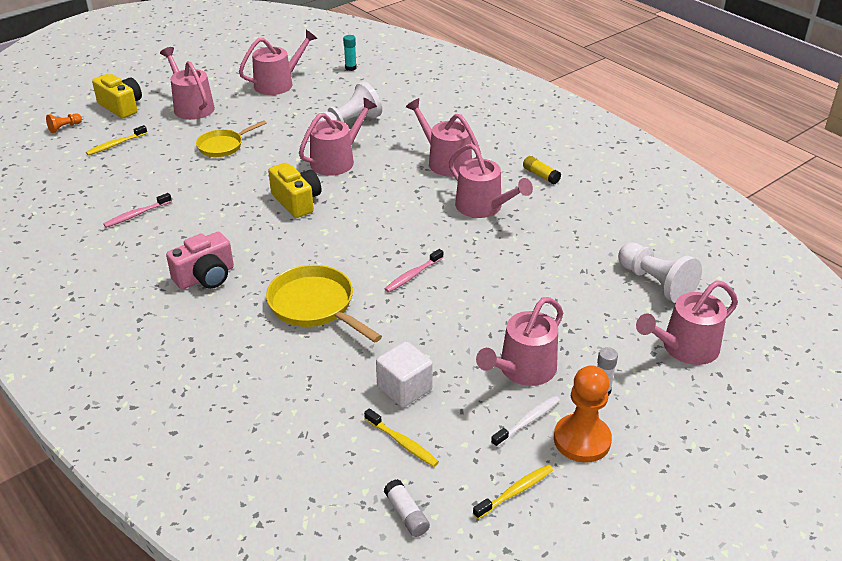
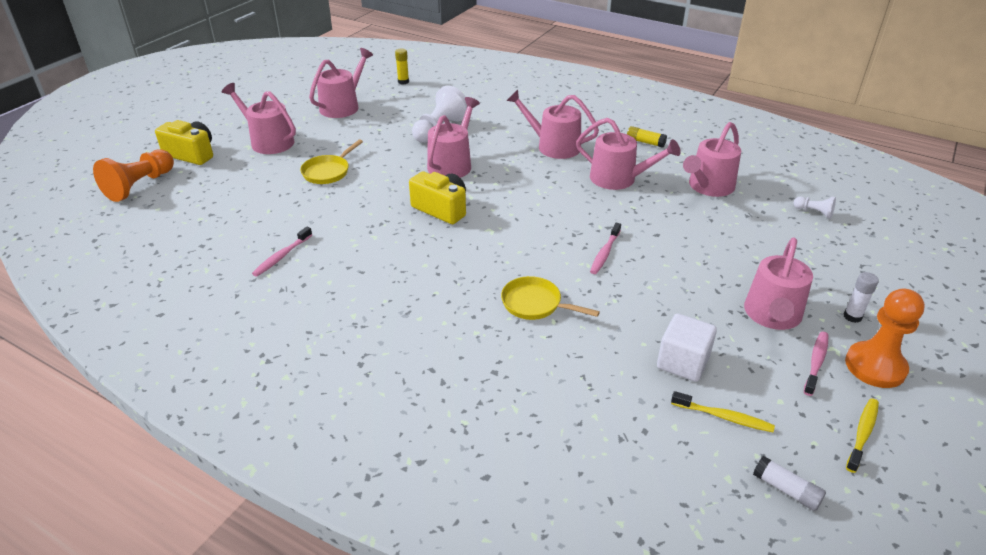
camera: 20 degrees left, 0 degrees up
(64, 128) = (140, 186): orange pawn -> orange pawn, size x2.05
(116, 144) = (210, 191): yellow toothbrush -> none
(205, 277) = (402, 302): pink camera -> none
(315, 306) = (535, 304): yellow pan -> yellow pan, size x0.65
(350, 68) = (403, 82): turquoise glue stick -> yellow glue stick
(527, 421) = (816, 363): white toothbrush -> pink toothbrush
(655, 283) = (814, 212): white pawn -> white pawn, size x0.49
(685, 348) = (884, 261): pink watering can -> pink watering can (708, 187)

